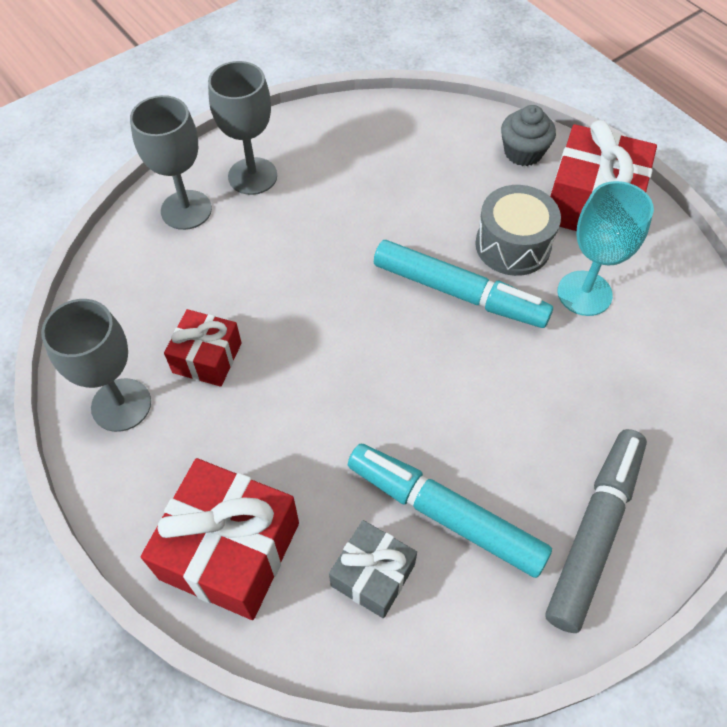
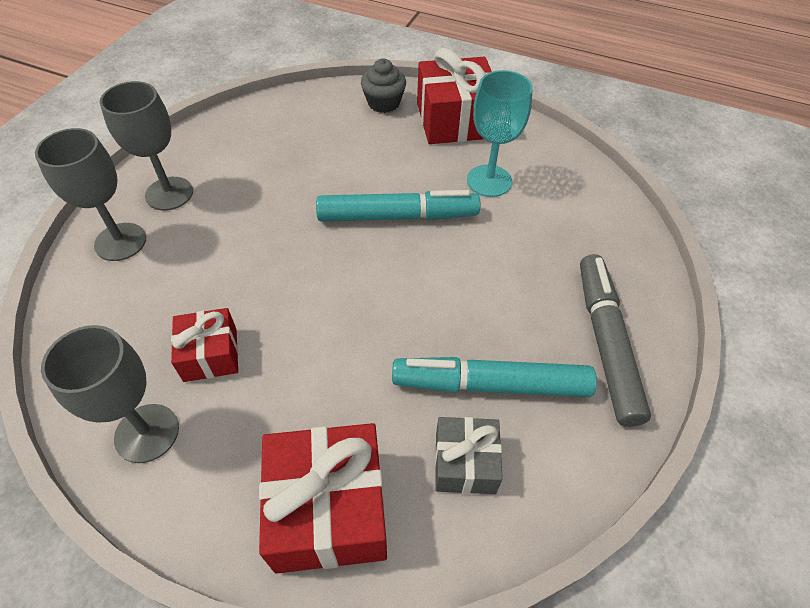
camera: 30 degrees left, 5 degrees down
(513, 245) = (416, 168): grey drum -> none

